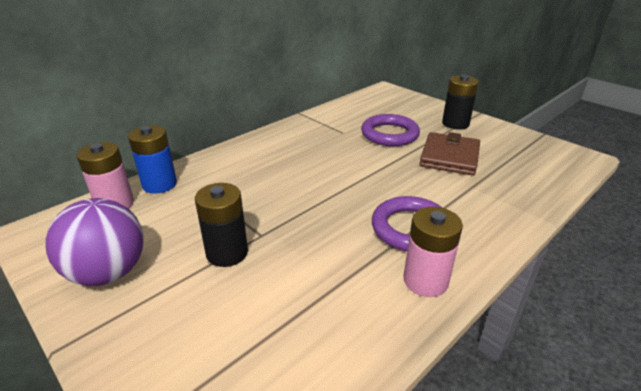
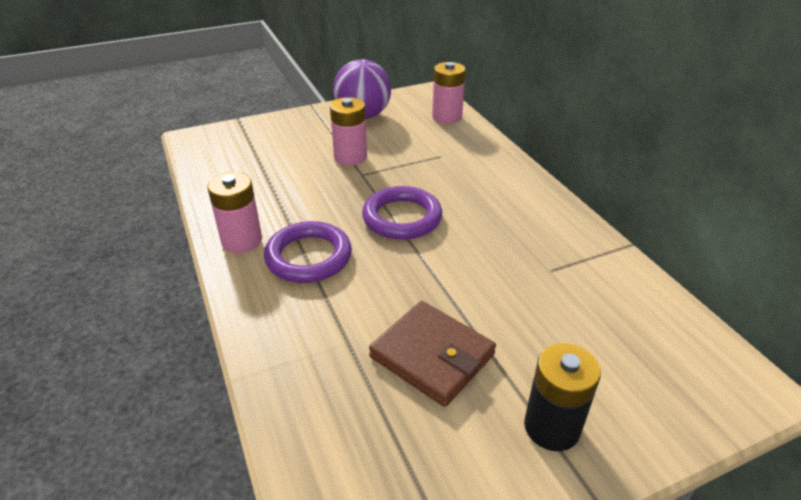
camera: 110 degrees right, 5 degrees up
(159, 184) = (469, 135): blue battery -> none
(227, 253) = (350, 157): black battery -> pink battery
(389, 134) = (530, 317): purple ring -> purple ring (402, 218)

